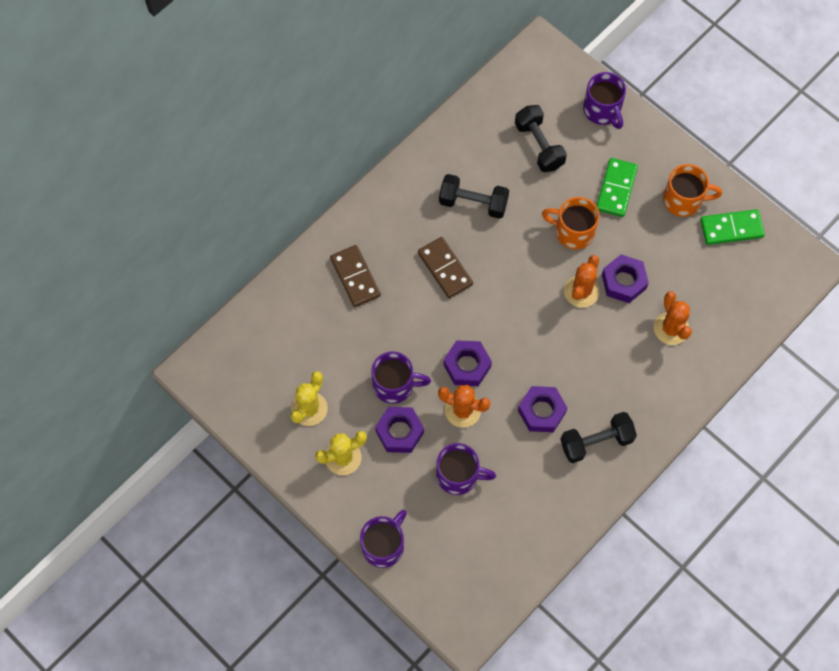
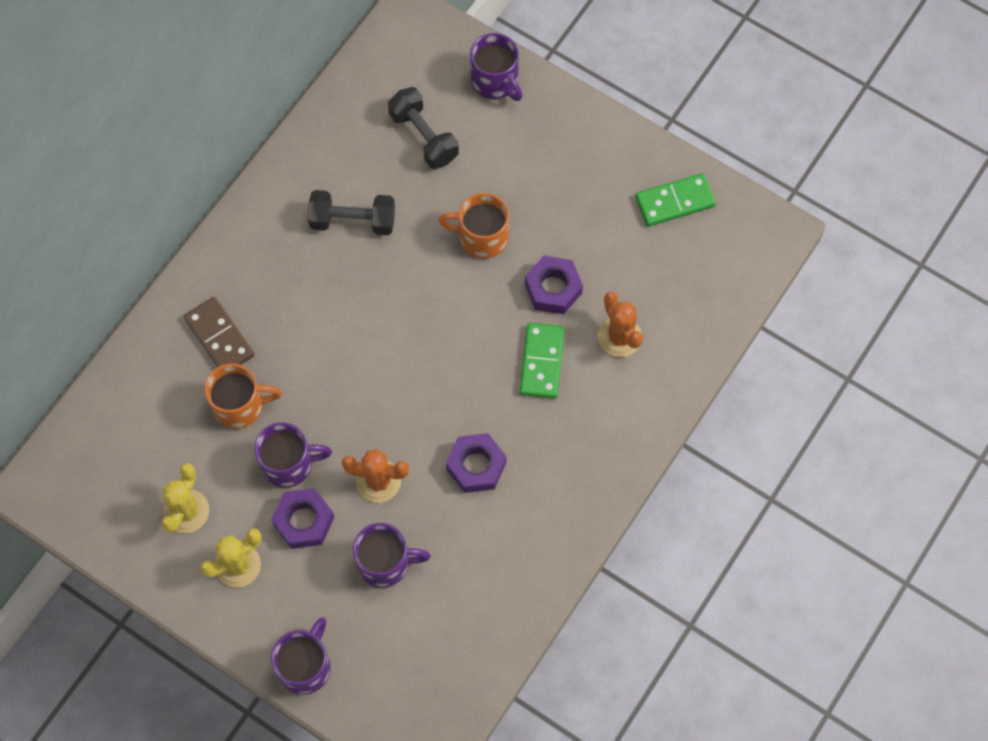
camera: 10 degrees left, 0 degrees up
(445, 268) = (330, 308): brown domino -> none
(467, 366) = (375, 425): purple nut -> none
(581, 291) = (503, 309): orange cactus -> none
(596, 442) = (549, 492): black dumbbell -> none
(616, 189) = (527, 175): green domino -> green domino (542, 362)
(683, 200) = (611, 176): orange mug -> orange mug (240, 405)

